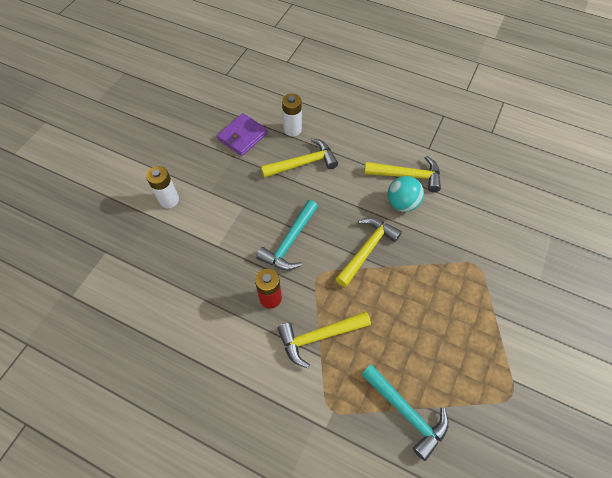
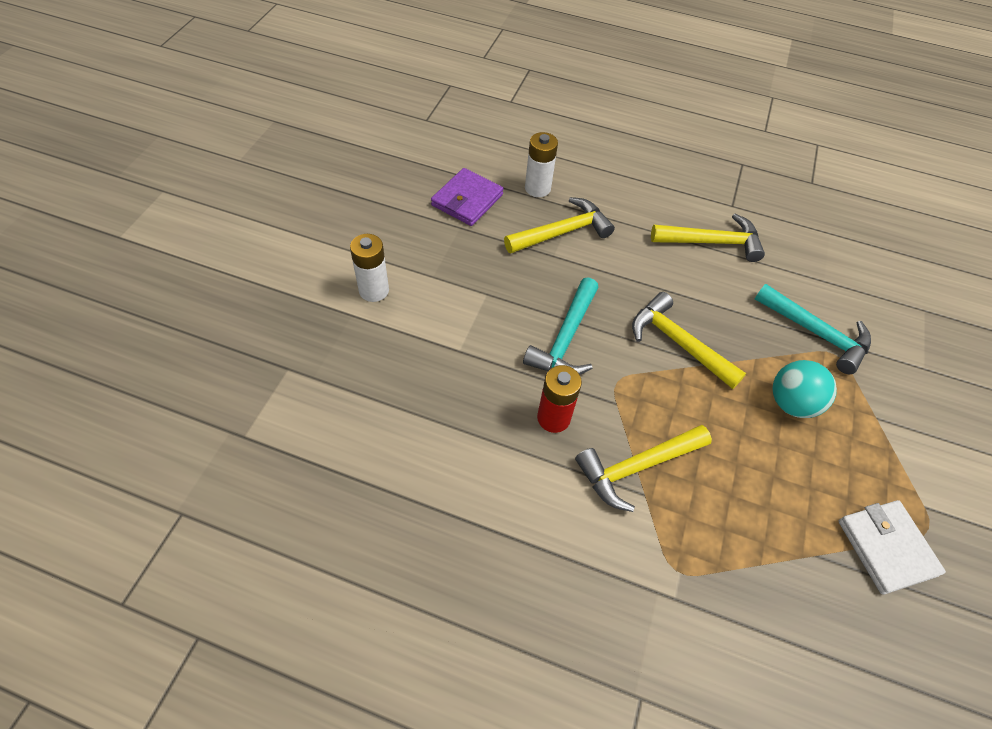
camera: 10 degrees left, 5 degrees down
(367, 250) = (678, 343): yellow hammer -> yellow hammer turned 75 degrees counterclockwise
(402, 203) = (713, 278): turquoise ball -> turquoise ball (791, 403)
(406, 412) = (787, 564): turquoise hammer -> turquoise hammer (815, 333)
(478, 407) = (886, 547): none -> white wallet

